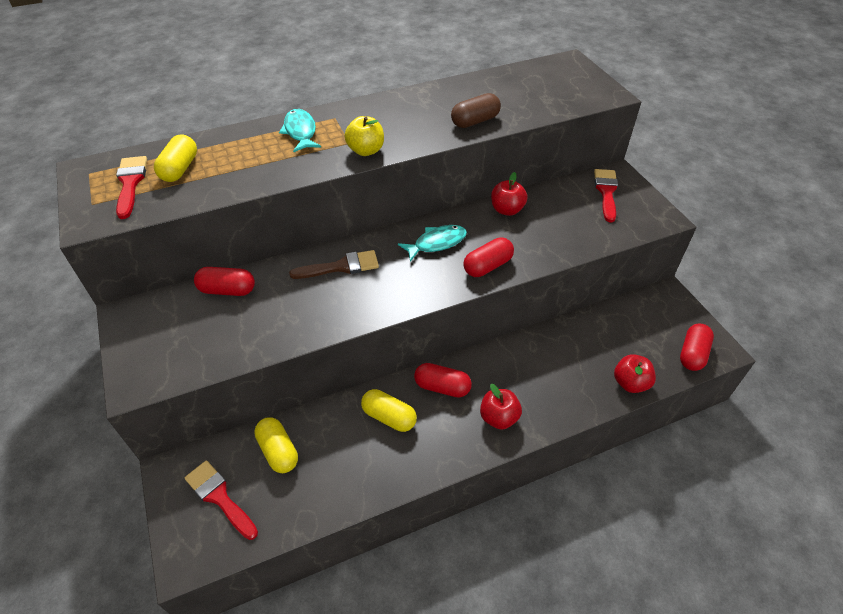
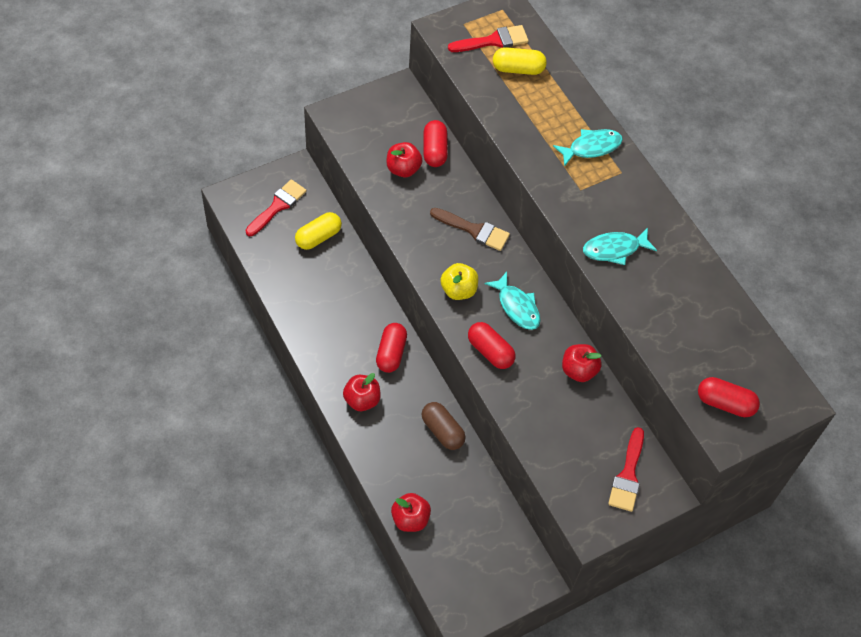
camera: 80 degrees right, 10 degrees up
(244, 319) = (403, 169): none -> red apple
(341, 267) = (473, 230): brown brush -> brown brush turned 45 degrees counterclockwise
(366, 150) = (569, 204): yellow apple -> yellow apple (458, 290)
(389, 417) = (356, 313): yellow capsule -> none
(422, 130) = (614, 249): none -> turquoise fish
(475, 121) = (639, 297): brown capsule -> brown capsule (442, 431)
(606, 192) = (628, 475): red brush -> red brush turned 105 degrees clockwise
(692, 354) = (453, 587): red capsule -> red capsule (725, 403)

